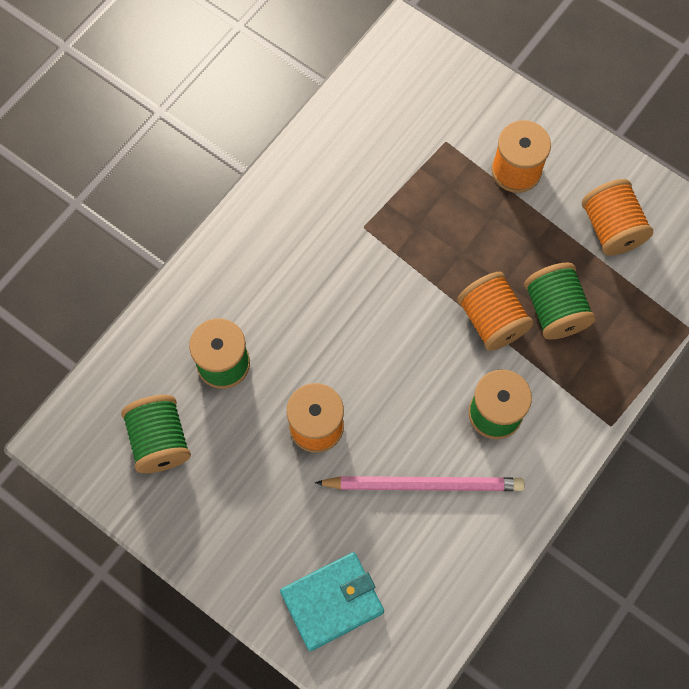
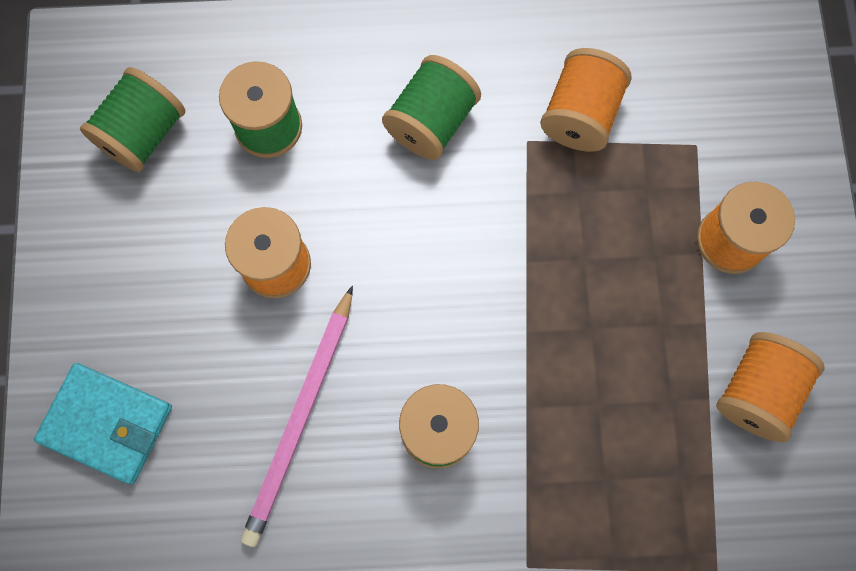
camera: 50 degrees right, 5 degrees up
(424, 484) = (300, 418): pink pencil -> pink pencil turned 60 degrees clockwise
(491, 320) = (537, 347): orange spool -> orange spool (580, 115)
(554, 310) = (606, 404): green spool -> green spool (431, 122)

